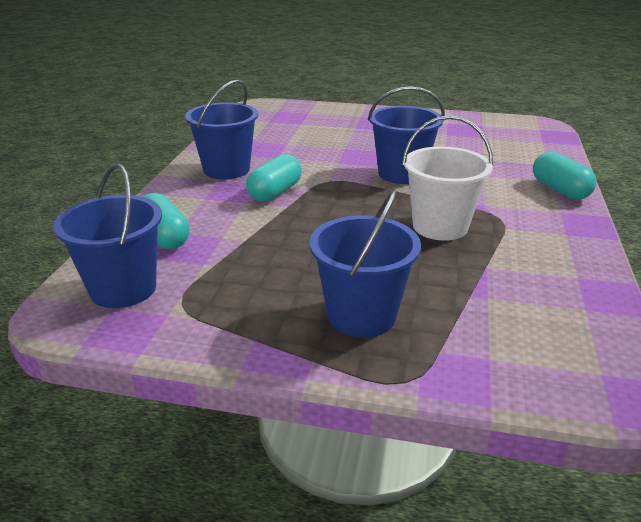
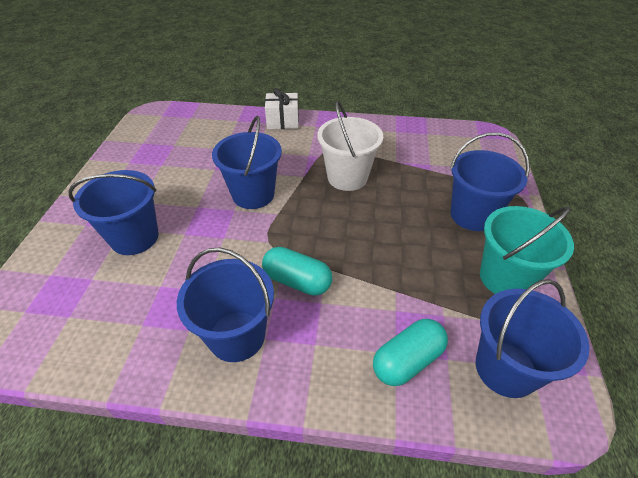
camera: 95 degrees left, 15 degrees up
(238, 318) = (505, 278): none -> turquoise bucket
(342, 132) = (134, 237): none -> blue bucket
(559, 190) = (283, 121): turquoise capsule -> white gift

